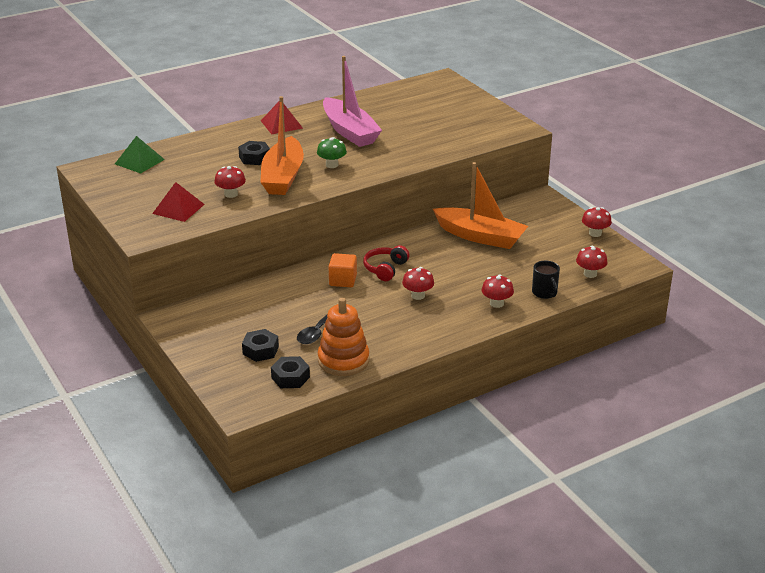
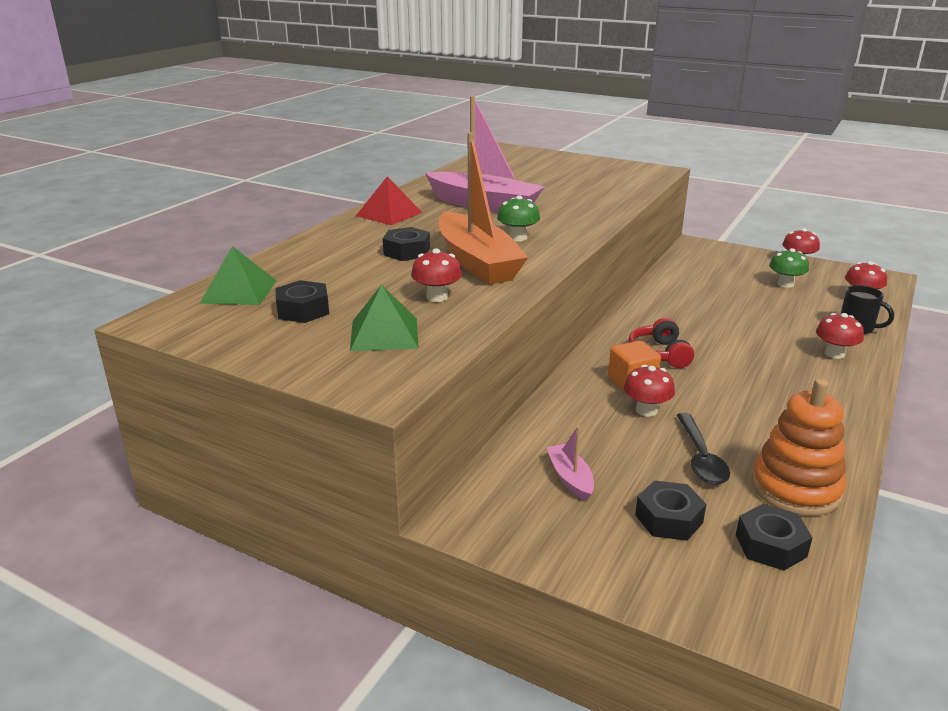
camera: 30 degrees left, 5 degrees down
(157, 183) = (303, 310): none -> black nut
(178, 209) = (384, 334): red pyramid -> green pyramid
(240, 317) = (570, 478): none -> pink boat
(418, 295) = (742, 372): red mushroom -> red mushroom (646, 410)
(480, 236) = (701, 293): orange boat -> none
(553, 247) = (785, 284): none -> green mushroom

